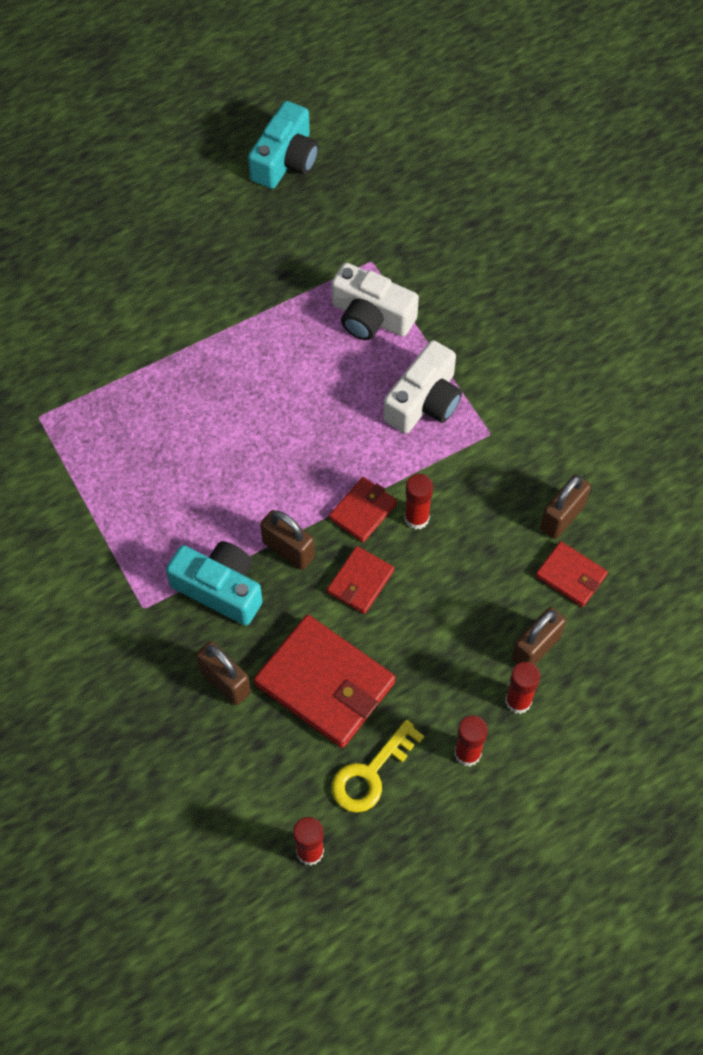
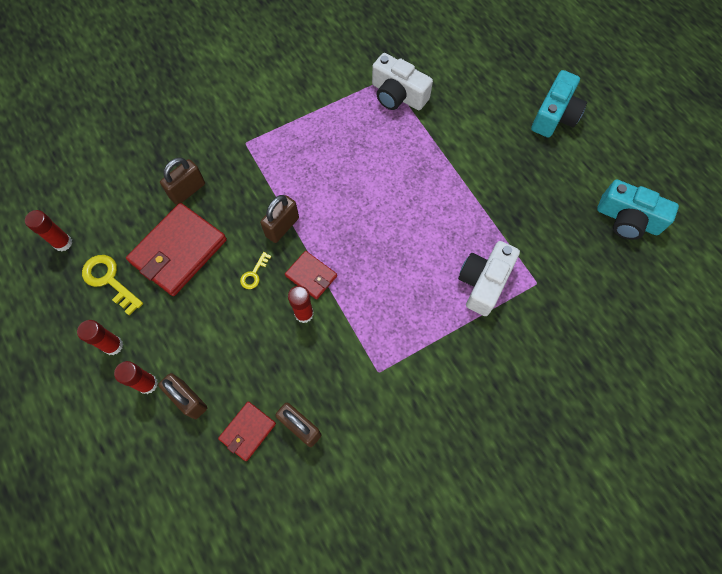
camera: 90 degrees right, 5 degrees up
(220, 589) = (255, 186): turquoise camera -> turquoise camera (554, 115)
(360, 581) = (254, 274): red wallet -> yellow key
(424, 401) = (407, 321): white camera -> white camera (398, 95)

